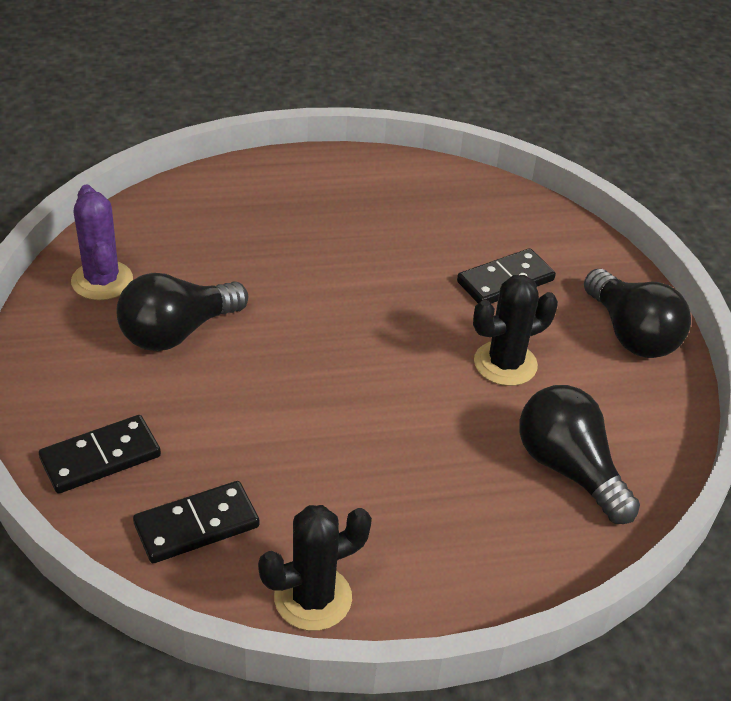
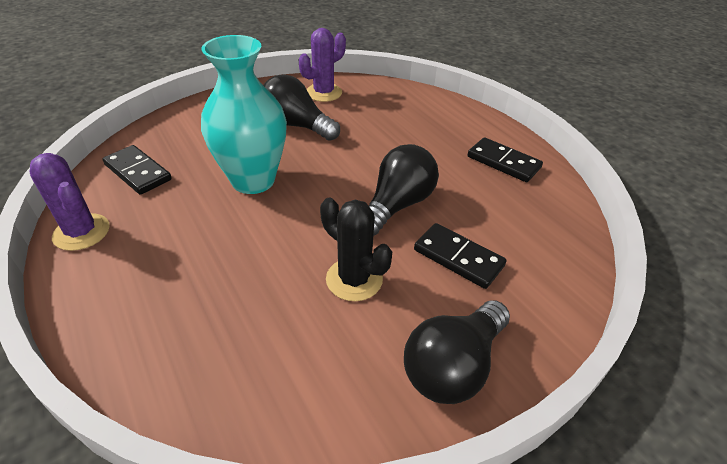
camera: 70 degrees right, 0 degrees up
(100, 458) = (183, 128): black domino -> black domino (503, 162)
(287, 405) = (253, 180): none -> turquoise vase
(313, 598) = (81, 232): black cactus -> purple cactus
(569, 469) = (243, 350): black light bulb -> black light bulb (397, 205)

